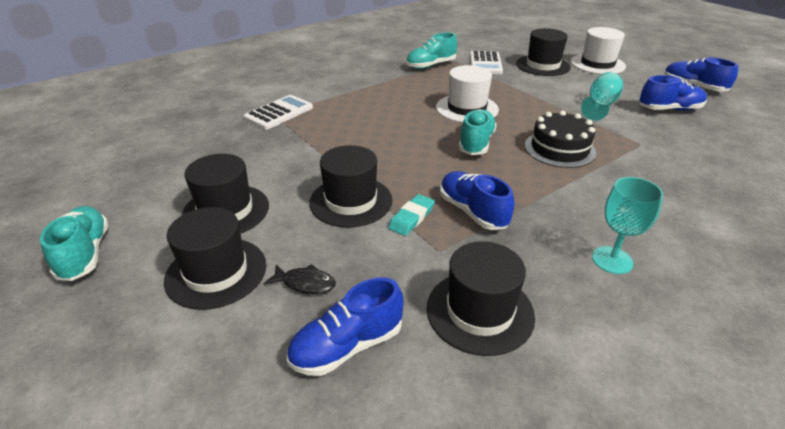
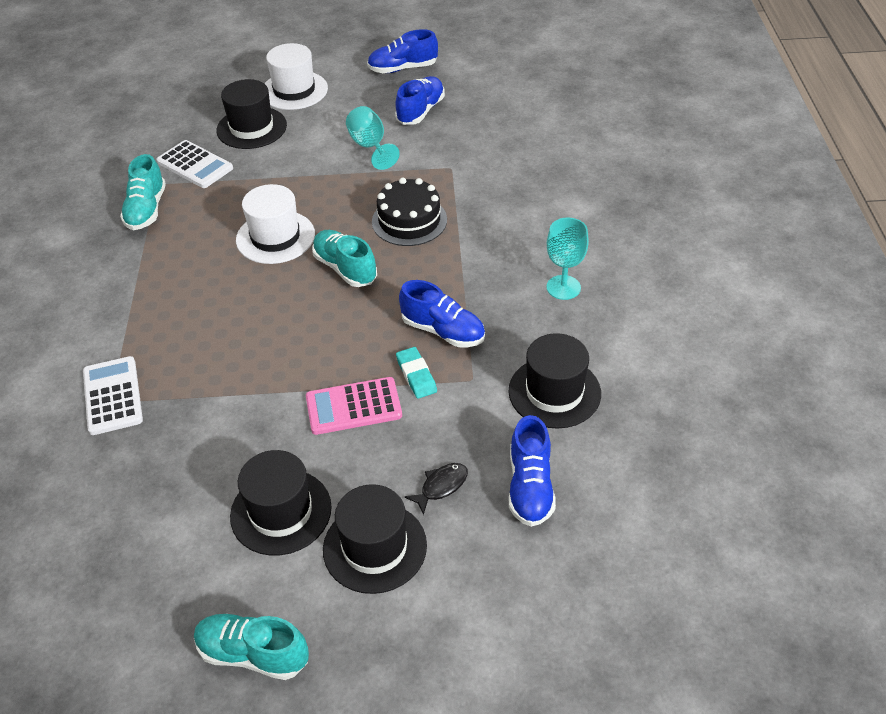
camera: 55 degrees left, 10 degrees up
(351, 201) = (353, 406): black hat -> pink calculator
(472, 212) = (443, 331): blue shoe -> blue shoe turned 150 degrees counterclockwise

